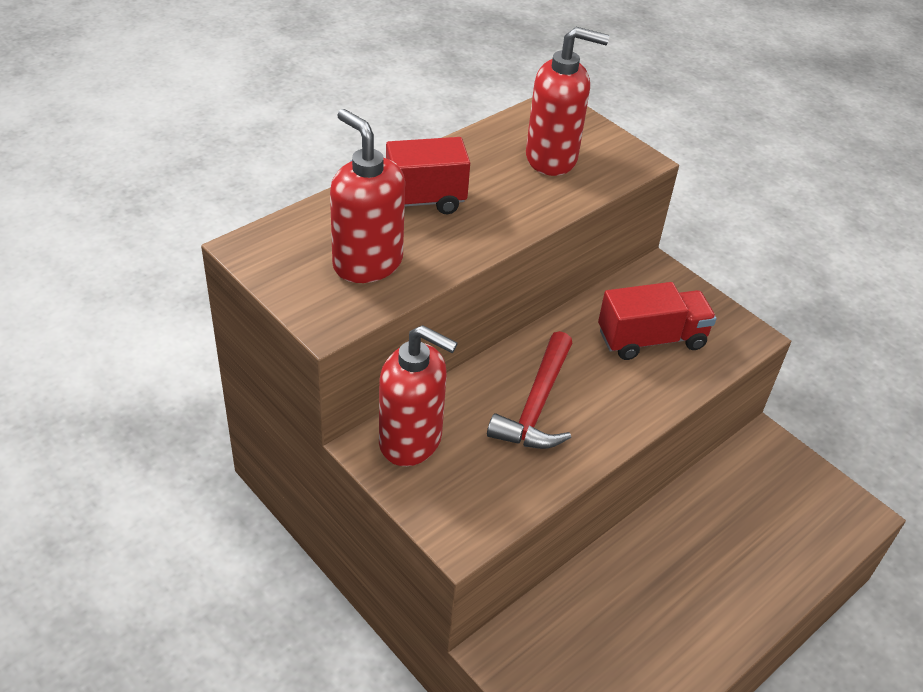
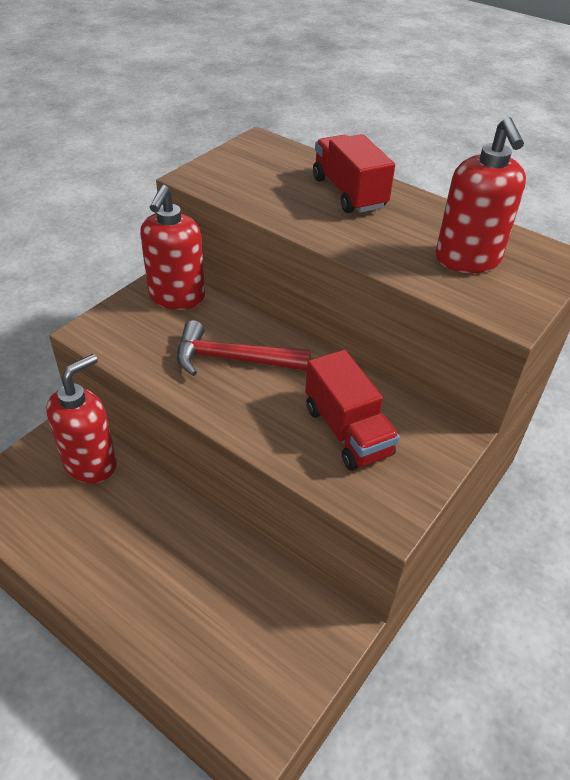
camera: 80 degrees right, 0 degrees up
(367, 263) = (264, 184): red soap dispenser -> red soap dispenser (91, 463)

